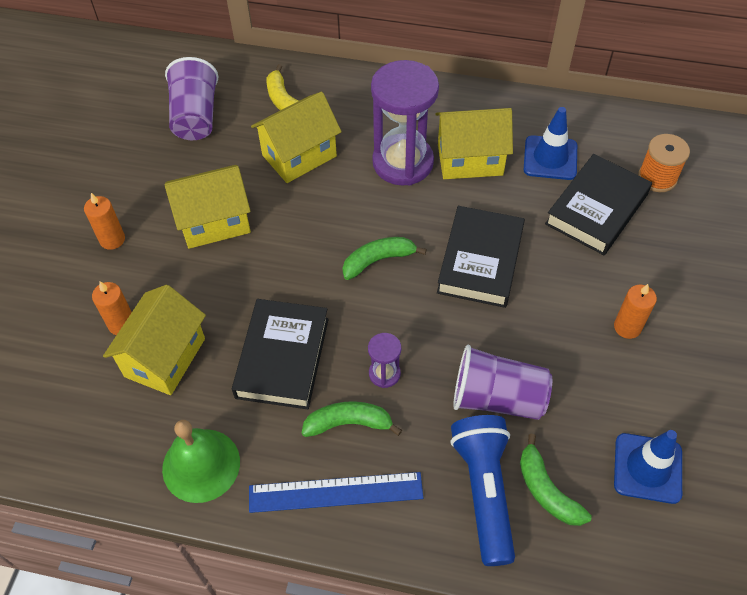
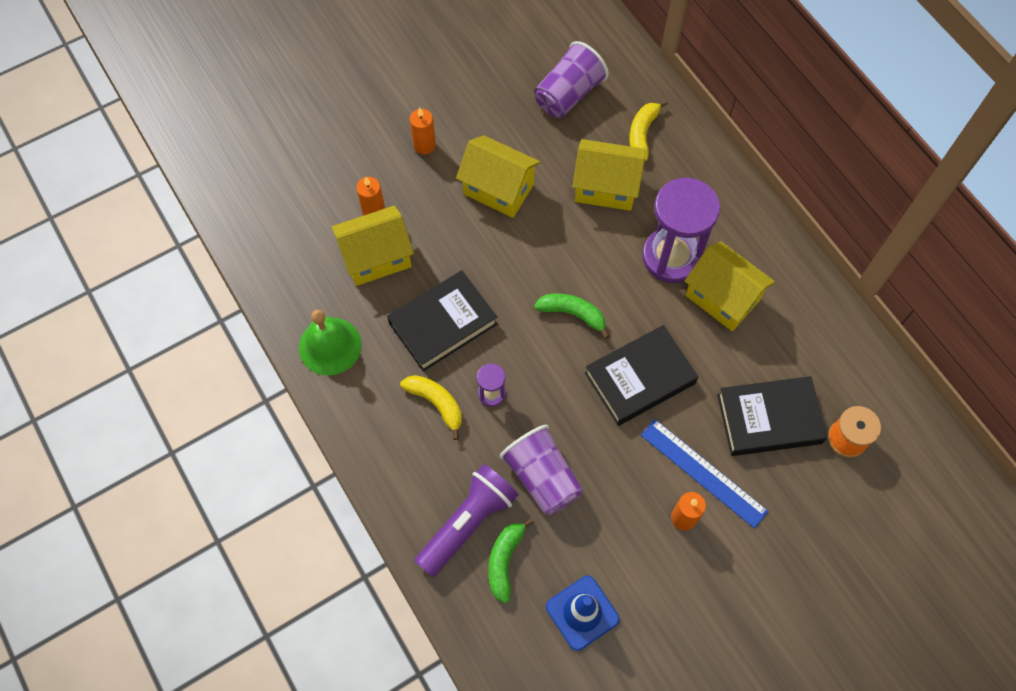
camera: 45 degrees right, 10 degrees up
(335, 492) = (384, 437): blue ruler -> blue ruler (703, 473)
(349, 423) = (436, 403): green banana -> yellow banana
(484, 491) = (468, 523): blue flashlight -> purple flashlight
(550, 158) = (783, 350): blue traffic cone -> none

